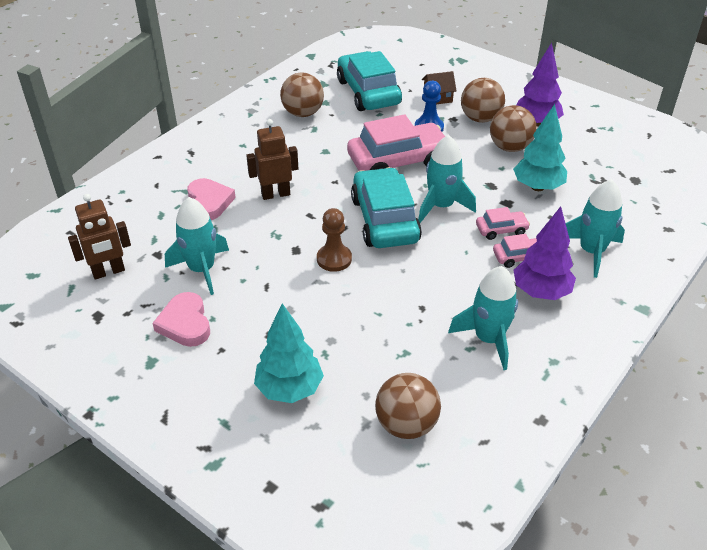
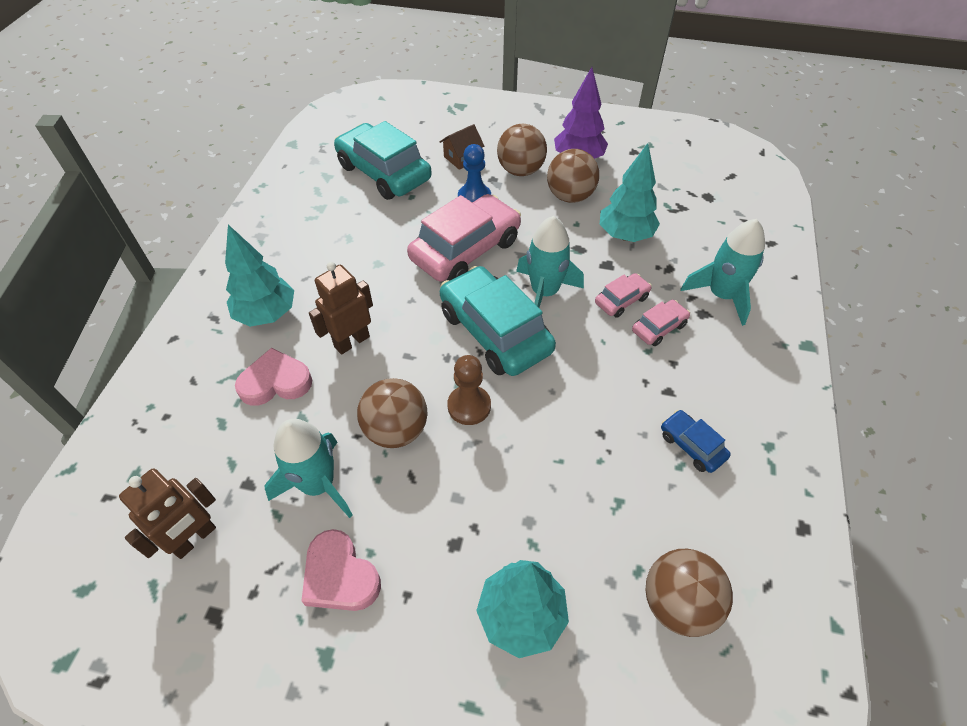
camera: 25 degrees left, 10 degrees up
(209, 202) = (275, 382): pink heart -> pink heart turned 60 degrees counterclockwise
(227, 160) = (267, 314): none -> turquoise tree
(303, 113) = (324, 221): brown ball -> brown ball (396, 430)
(488, 339) = (691, 446): turquoise rocket -> blue car
(540, 292) = (705, 364): purple tree -> none

